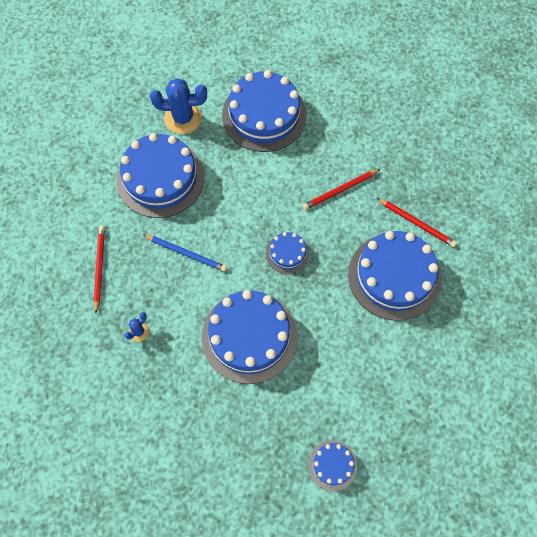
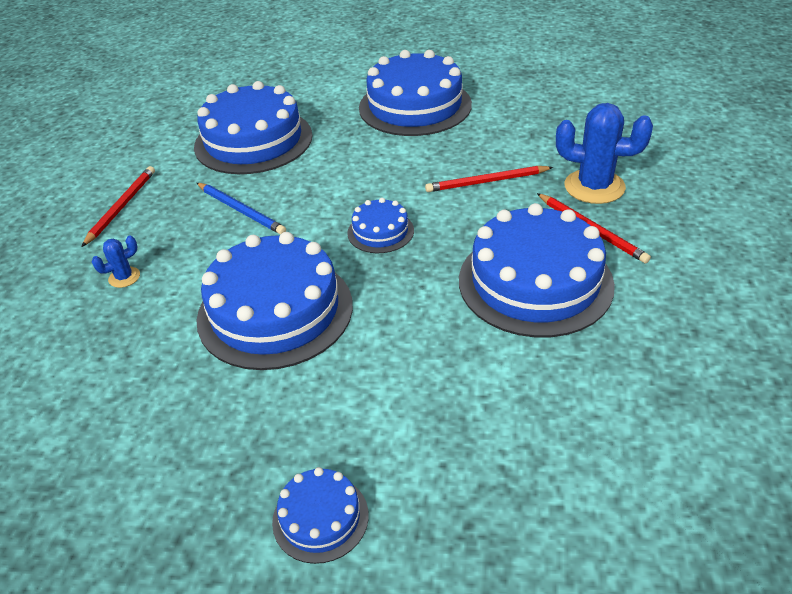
camera: 20 degrees right, 25 degrees down
(183, 118) = (313, 97): blue cactus -> blue cactus (594, 187)

